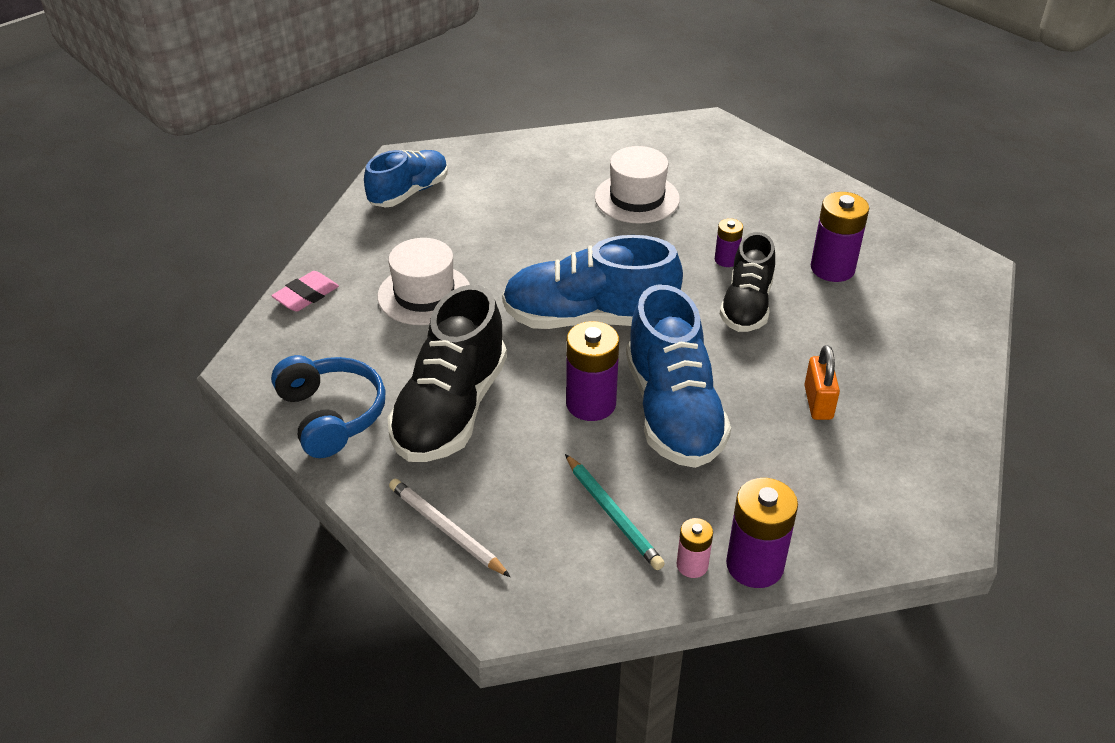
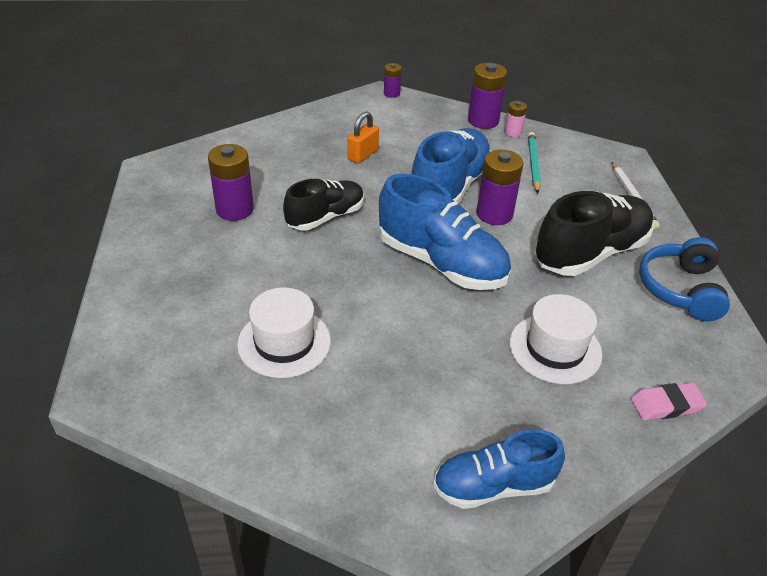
camera: 145 degrees left, 0 degrees up
(726, 260) = (292, 252): purple battery -> purple battery (391, 94)

